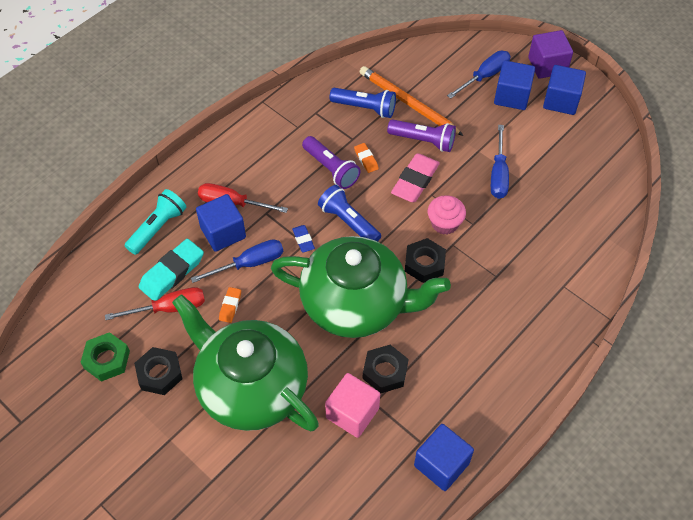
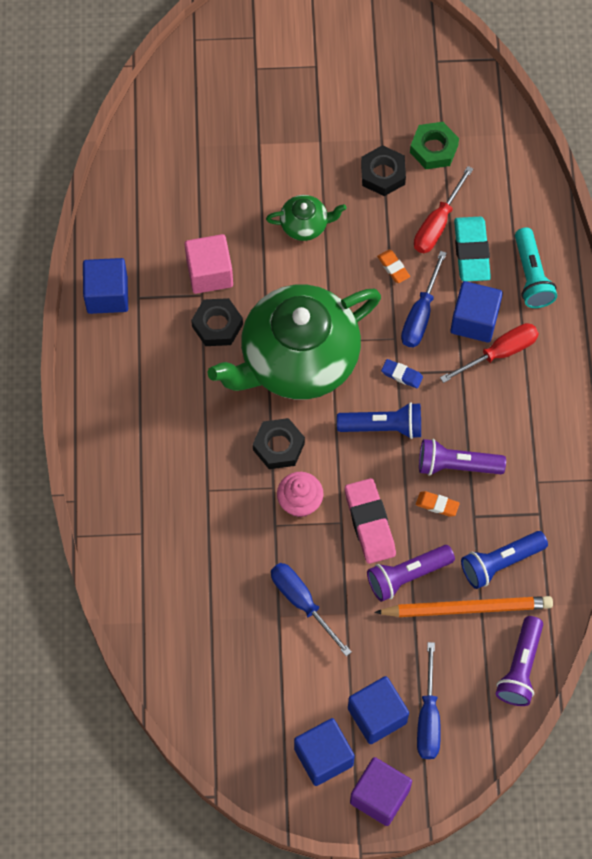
camera: 135 degrees right, 10 degrees up
(251, 387) = (305, 225): green teapot -> green teapot, size x0.42
(411, 60) = (520, 668): none -> purple flashlight

